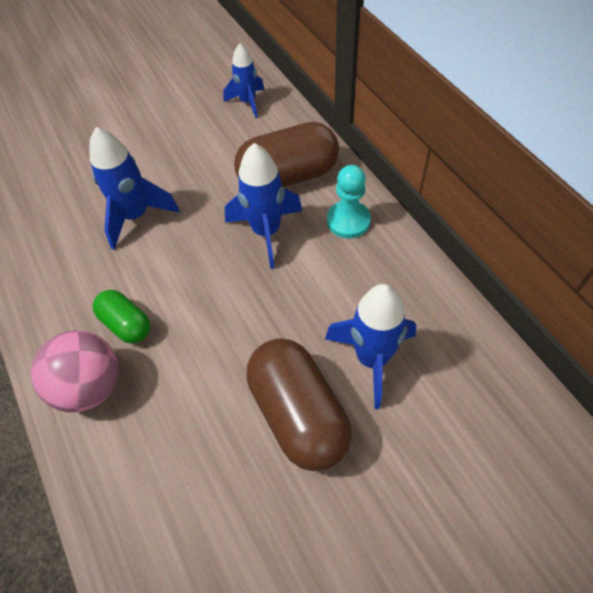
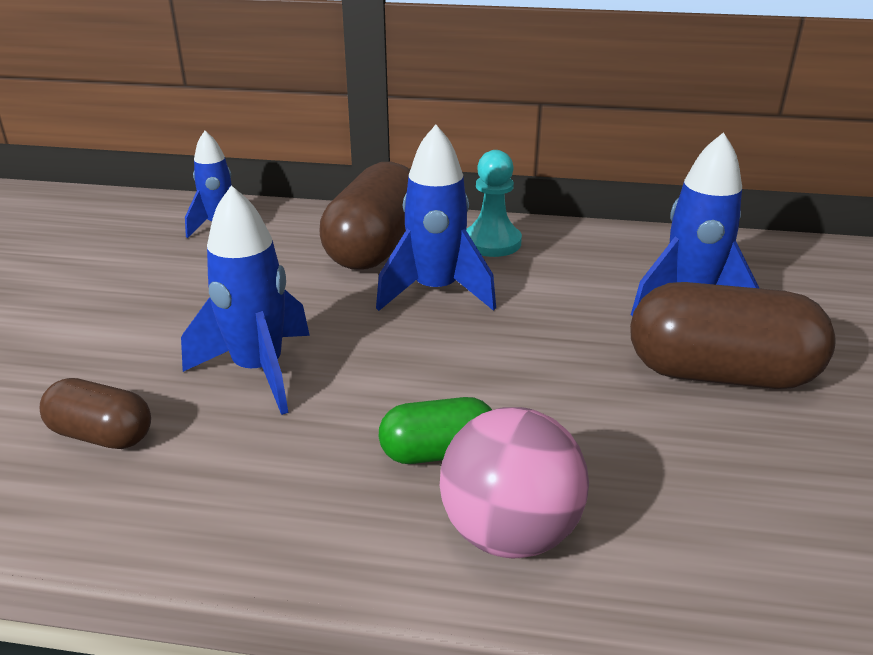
camera: 55 degrees left, 25 degrees down
(54, 203) = (102, 435): none -> brown capsule

